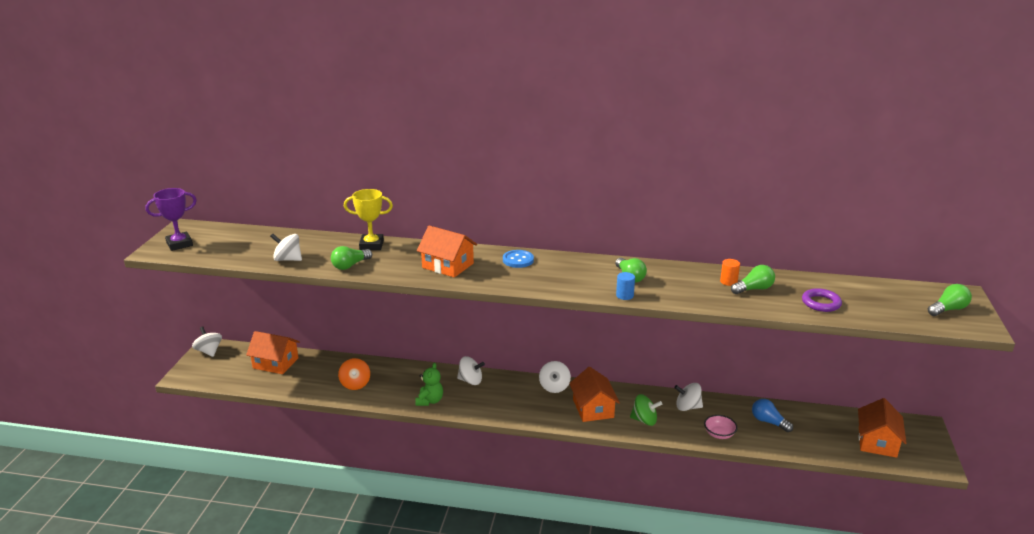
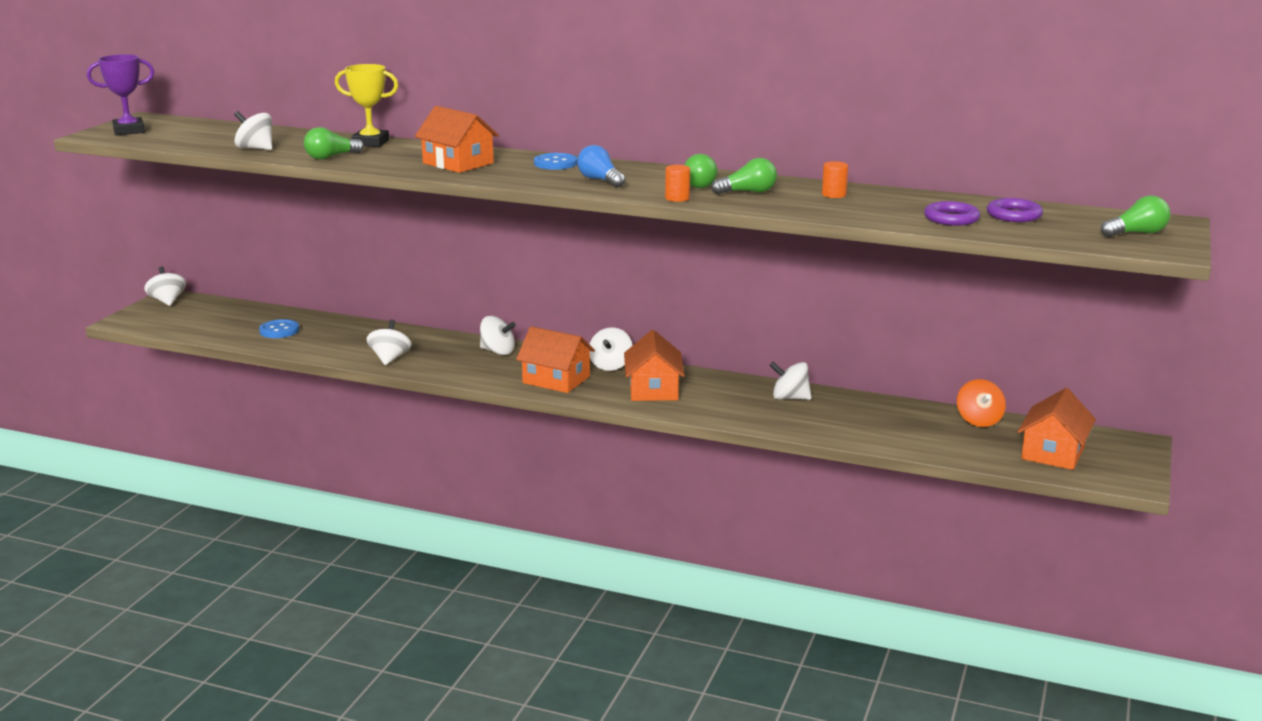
camera: 10 degrees right, 5 degrees down
(275, 363) = (247, 317): orange house -> orange house (556, 379)
(304, 375) = (279, 330): none -> blue button
(355, 384) = (341, 343): orange spinning top -> orange spinning top (979, 420)
(396, 396) = (390, 358): none -> white spinning top
(430, 401) = (432, 366): green teddy bear -> none
(624, 295) = (677, 198): blue cylinder -> orange cylinder
(644, 420) = (720, 406): green spinning top -> none
(719, 434) = (820, 427): pink bowl -> none
(754, 289) = (864, 202): green light bulb -> green light bulb (748, 192)
(768, 422) = (900, 421): blue light bulb -> blue light bulb (600, 180)
(859, 295) = (1014, 215): none -> purple ring

